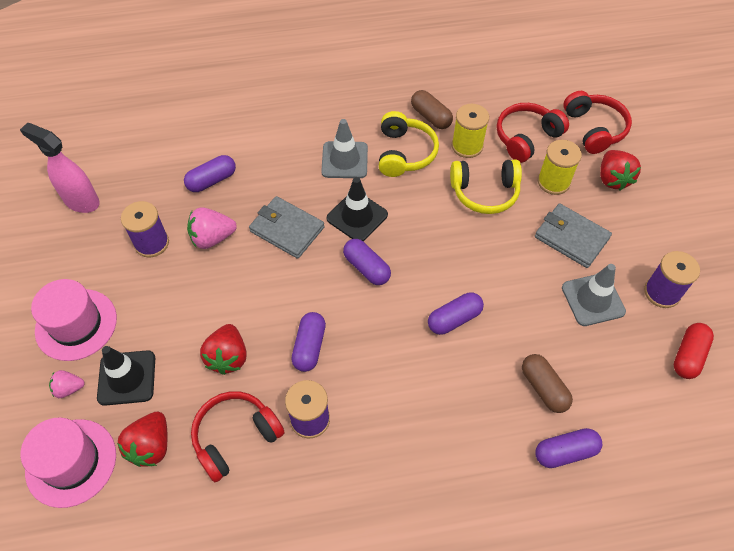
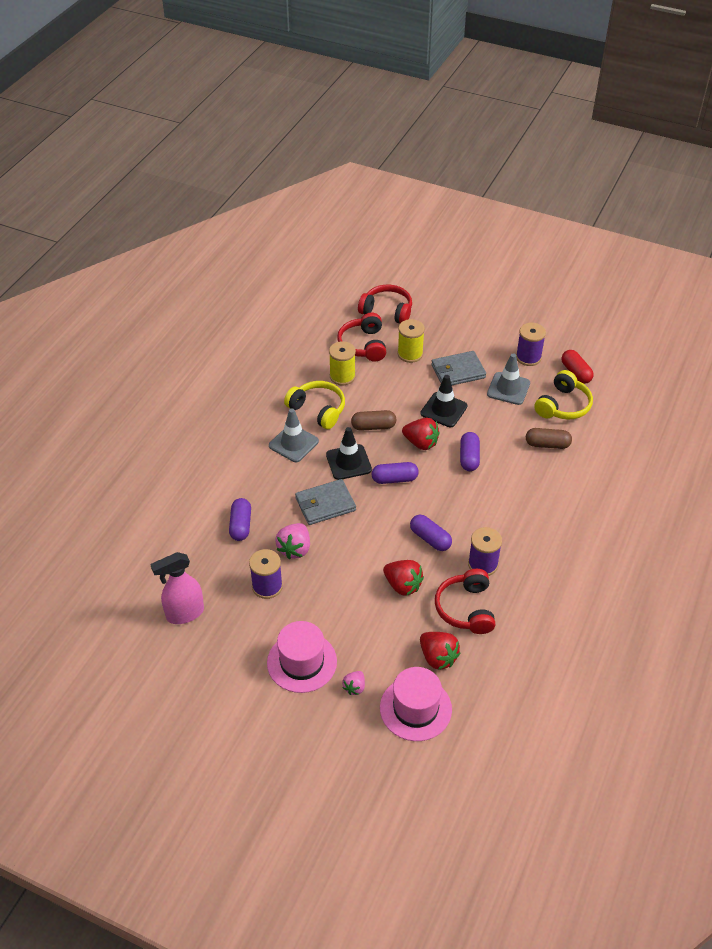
camera: 55 degrees left, 10 degrees down
(127, 378) = (373, 649): black traffic cone -> black traffic cone (443, 410)
(431, 117) = (299, 380): brown capsule -> brown capsule (373, 426)
(484, 192) = (388, 390): yellow headphones -> yellow headphones (563, 405)
(565, 452) = (593, 459): purple capsule -> none
(613, 179) = (432, 327): red strawberry -> red strawberry (421, 443)

